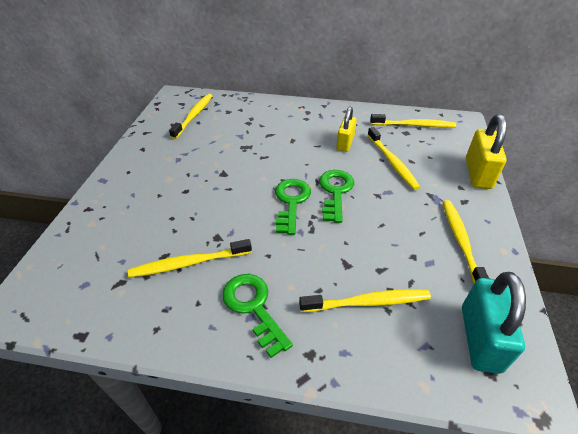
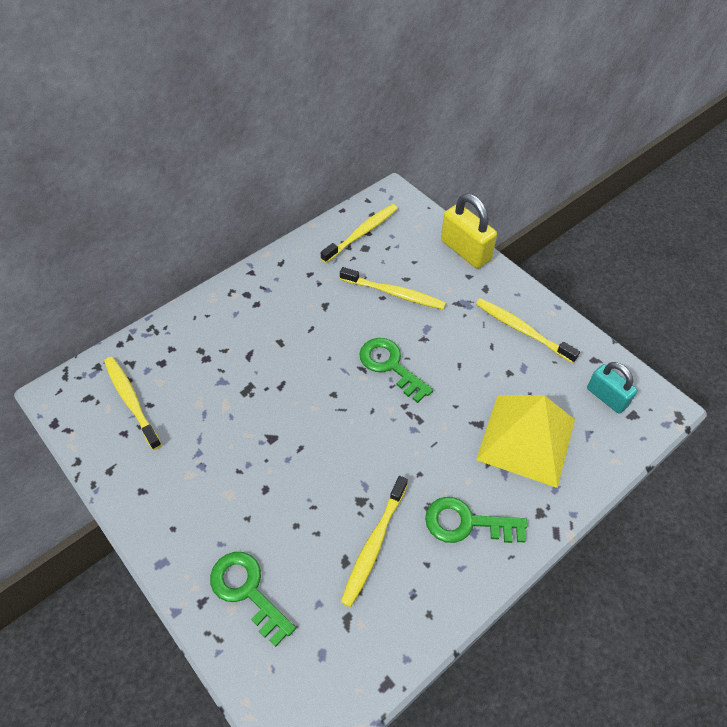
camera: 50 degrees left, 10 degrees up
(291, 202) = (370, 409): green key -> green key (247, 591)
(345, 143) = (331, 304): yellow padlock -> none
(368, 302) = (526, 439): yellow toothbrush -> yellow pyramid
(480, 338) = (606, 397): turquoise padlock -> turquoise padlock, size x0.67

